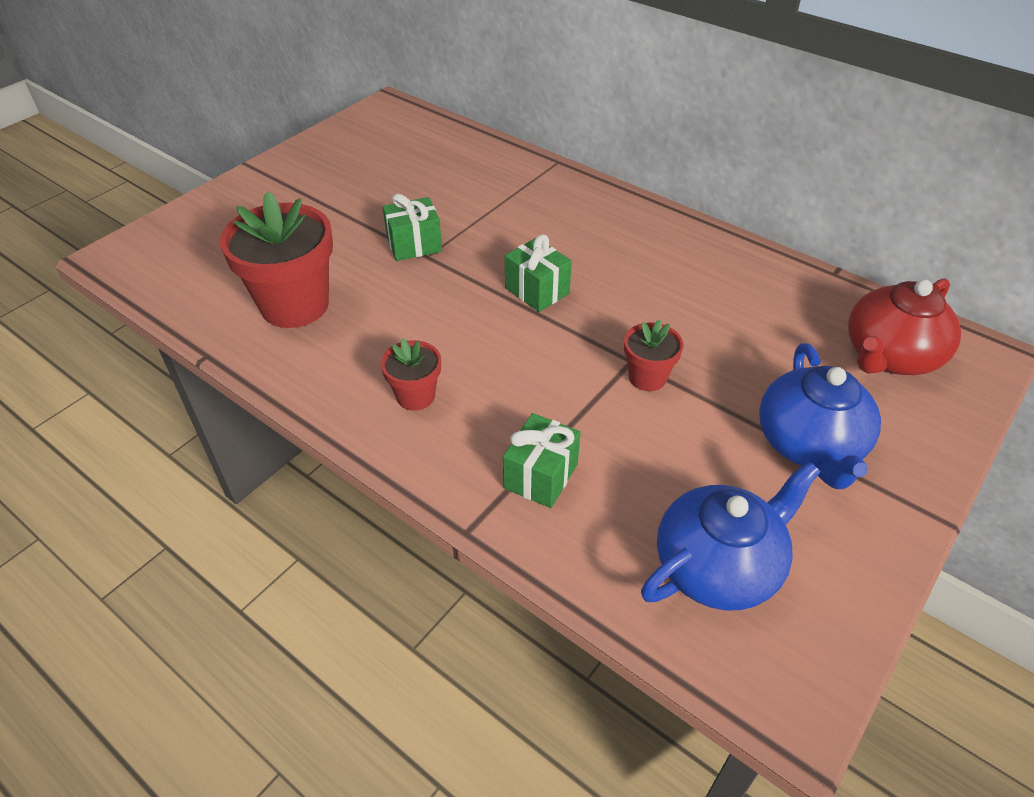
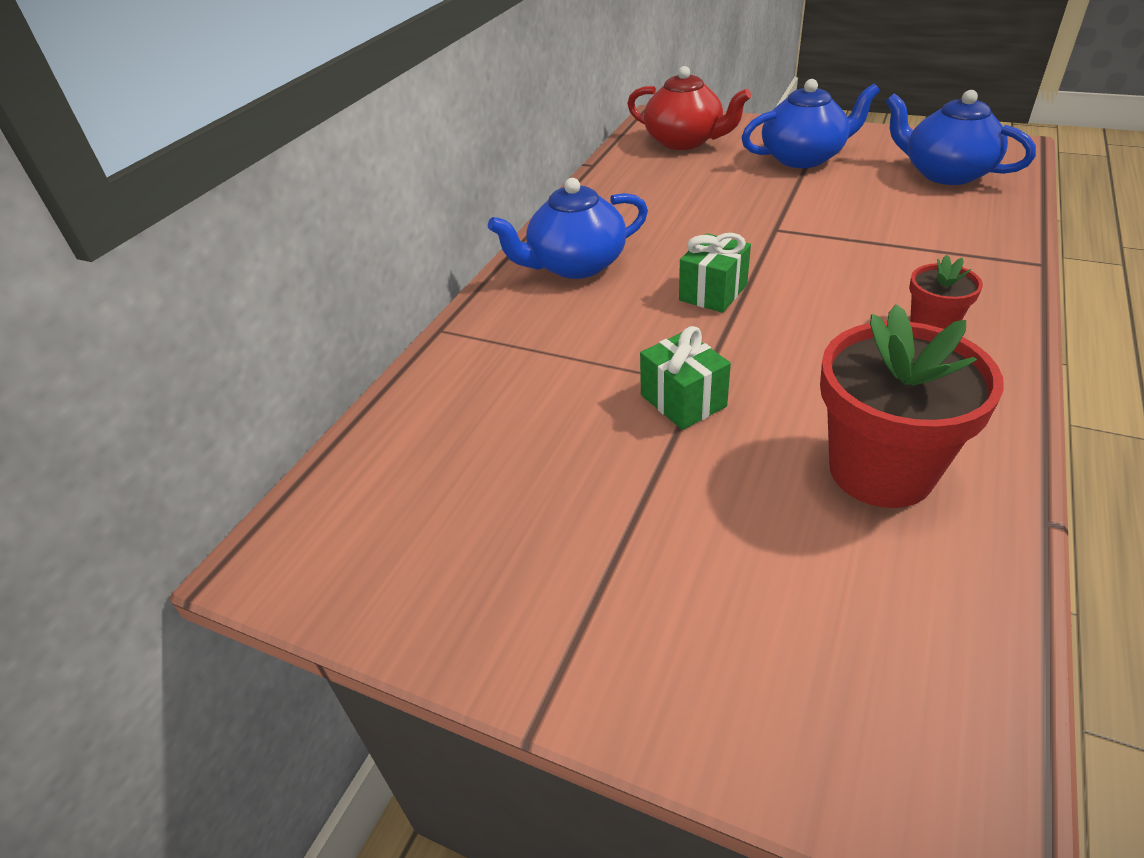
camera: 100 degrees left, 5 degrees down
(541, 476) = (949, 244): green gift -> none
(618, 229) = (575, 265): none -> blue teapot
(647, 377) = (790, 219): red flower pot -> none

